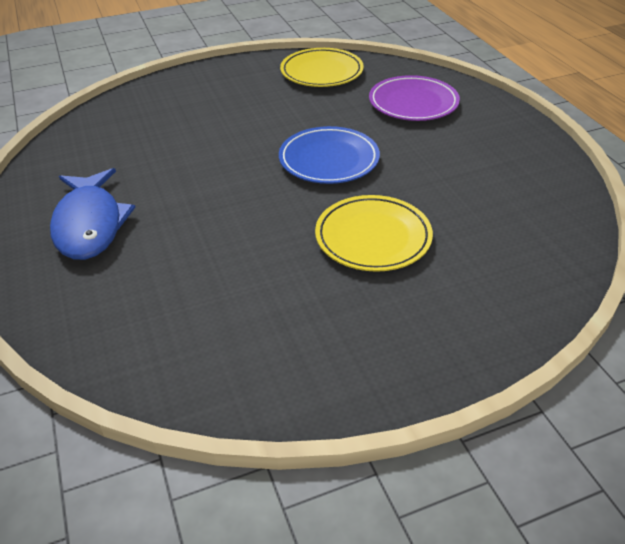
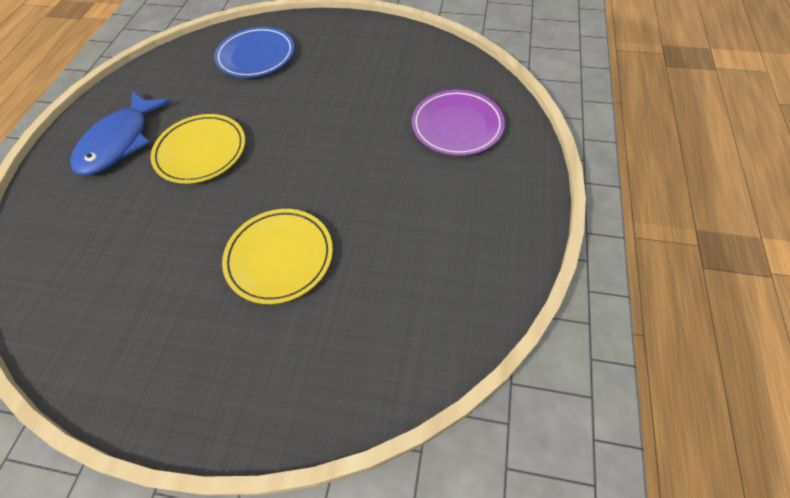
camera: 35 degrees right, 15 degrees up
(321, 72) = (414, 58): yellow plate -> yellow plate (201, 152)
(329, 160) = (326, 158): blue plate -> blue plate (256, 56)

